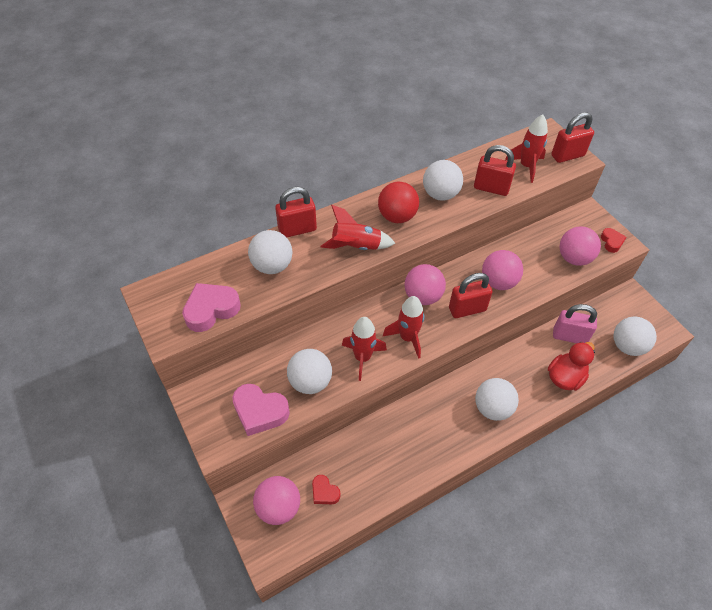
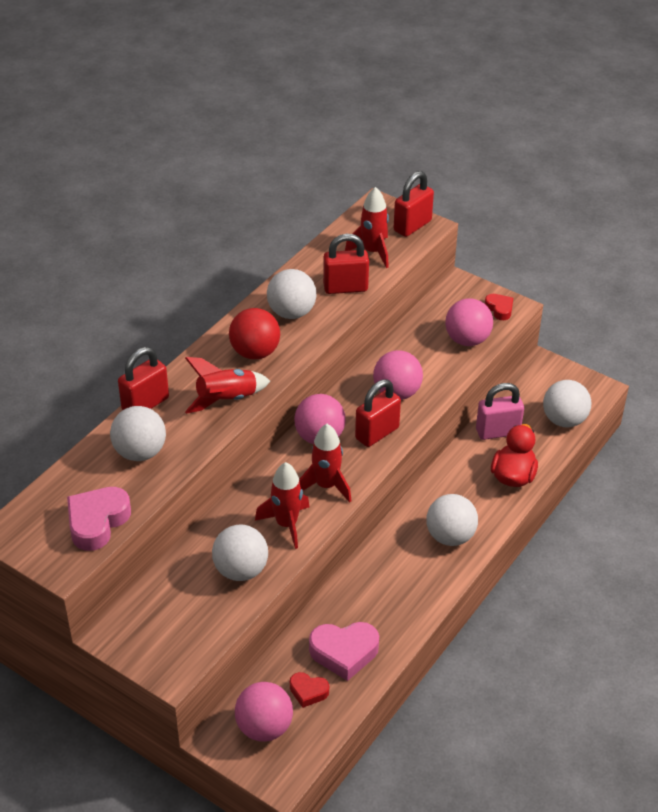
camera: 25 degrees left, 10 degrees down
(260, 412) = (200, 621): pink heart -> pink heart (344, 652)

